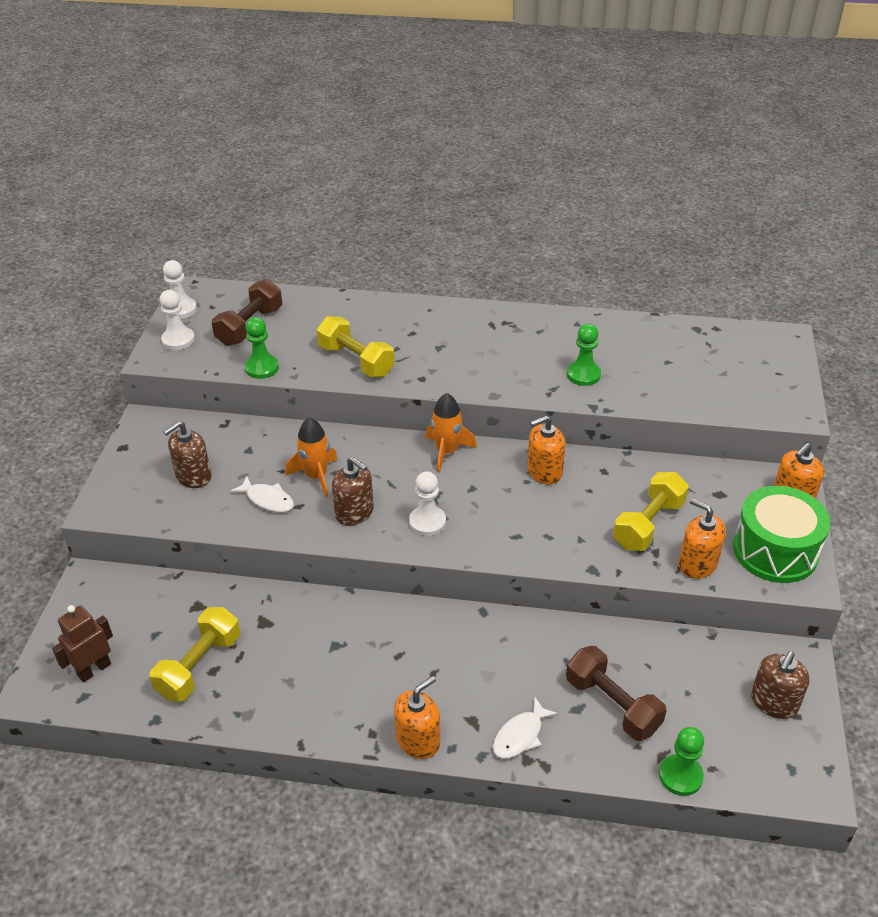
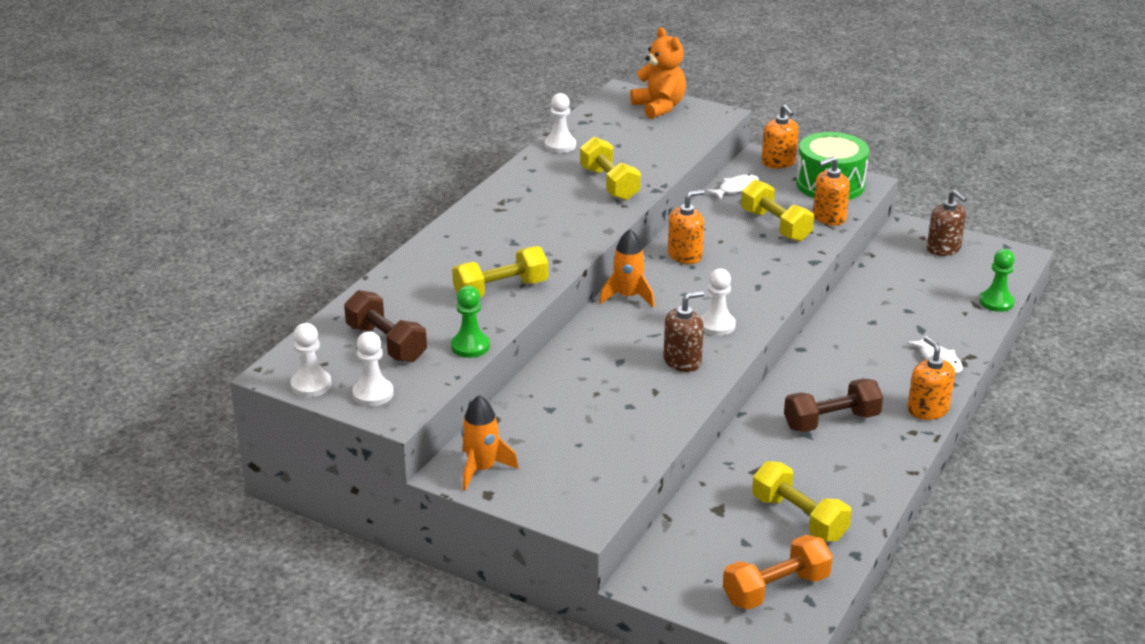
camera: 70 degrees left, 10 degrees down
(94, 669) = (776, 589): brown robot -> orange dumbbell
(193, 476) = (570, 450): brown soap dispenser -> none
(267, 500) = (635, 408): white fish -> white fish (736, 189)
(316, 476) = (618, 374): orange rocket -> orange rocket (482, 469)
(544, 471) = (685, 255): orange soap dispenser -> orange soap dispenser turned 120 degrees counterclockwise
(583, 375) = (609, 184): green pawn -> yellow dumbbell
(612, 705) = (923, 313): brown dumbbell -> brown dumbbell (831, 421)
(636, 327) = (560, 145): none -> white pawn
(773, 369) = (659, 107): none -> orange teddy bear

